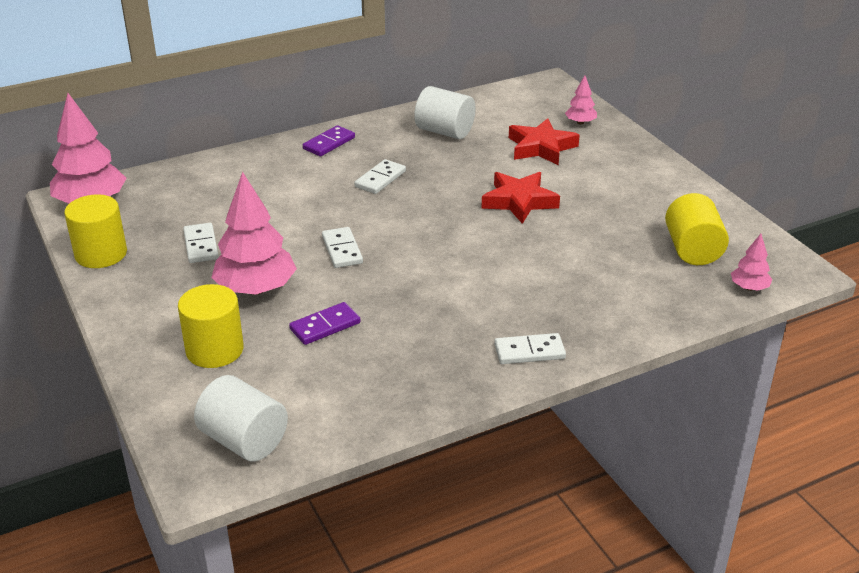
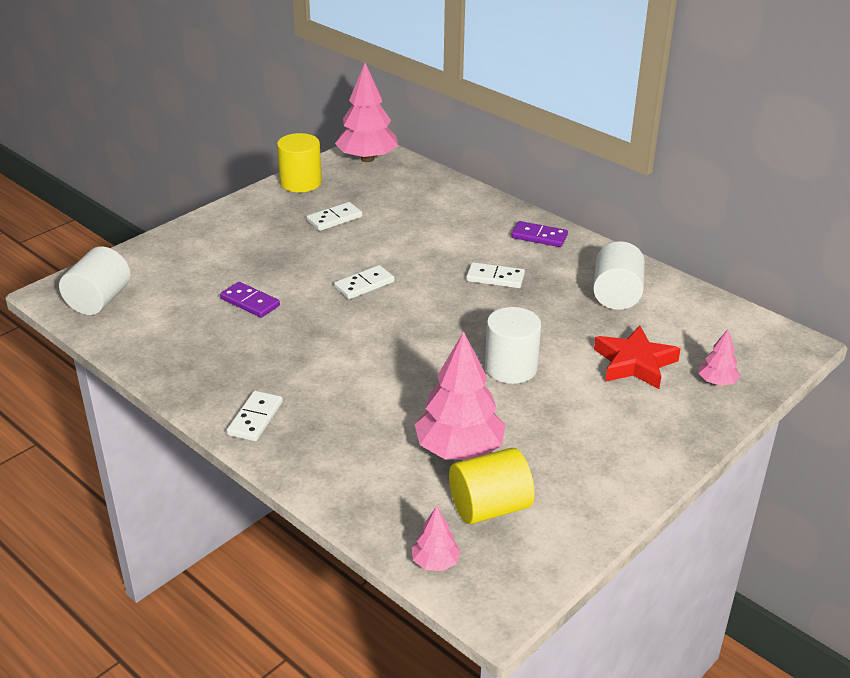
camera: 70 degrees right, 0 degrees up
(214, 350) = (200, 261): yellow cylinder -> none
(256, 289) = (286, 258): pink tree -> pink tree (459, 450)
(519, 201) = (511, 367): red star -> white cylinder
(529, 351) = (255, 418): white domino -> white domino turned 45 degrees clockwise

